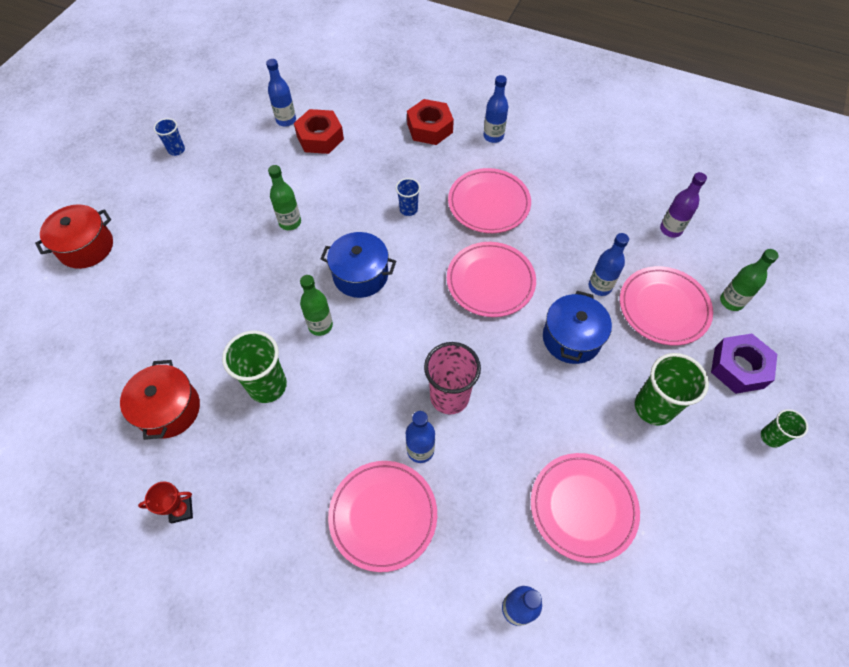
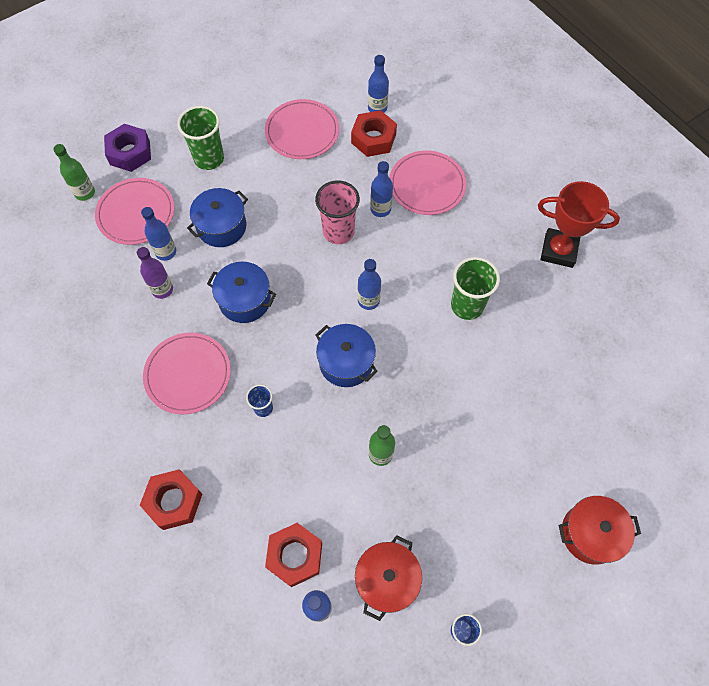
camera: 150 degrees left, 5 degrees up
(169, 409) = (549, 325): red pot -> red pot (387, 580)
(181, 510) = (559, 250): red trophy -> red trophy, size x2.05
(320, 325) = (403, 333): green bottle -> none
(489, 550) = (373, 138): none -> red nut
(490, 281) = (244, 300): pink plate -> blue pot
(493, 136) = (120, 452): blue bottle -> blue bottle (368, 300)
(670, 229) = (65, 267): purple bottle -> purple bottle (162, 289)
(771, 437) = (155, 110): green cup -> none

